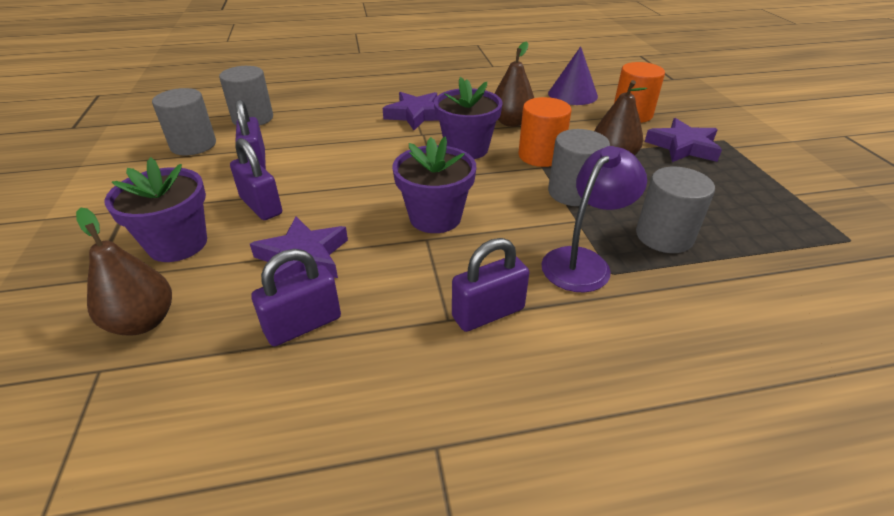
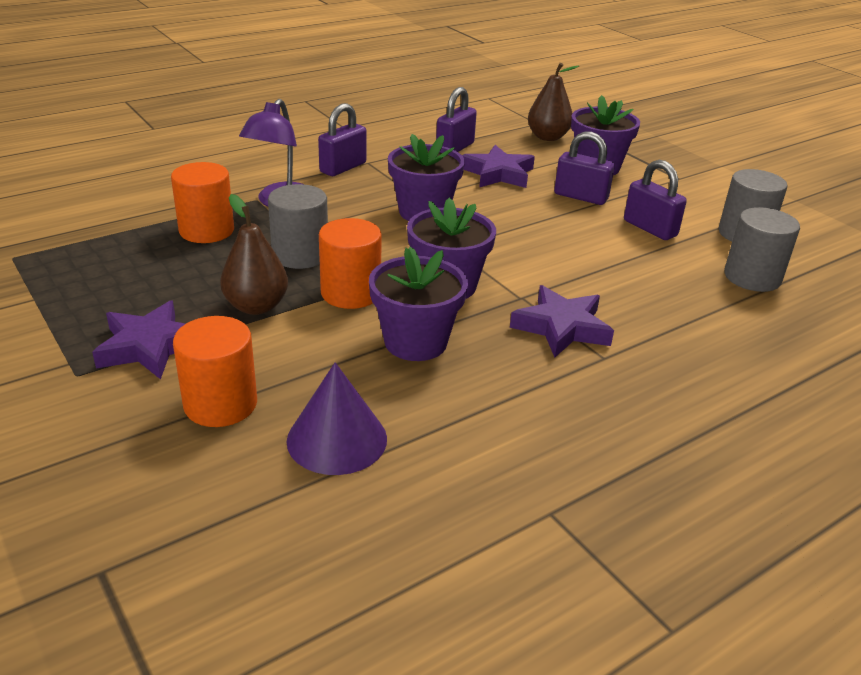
camera: 155 degrees right, 5 degrees down
(511, 122) = (415, 342): brown pear -> purple flower pot
(664, 236) = (206, 231): grey cylinder -> orange cylinder

